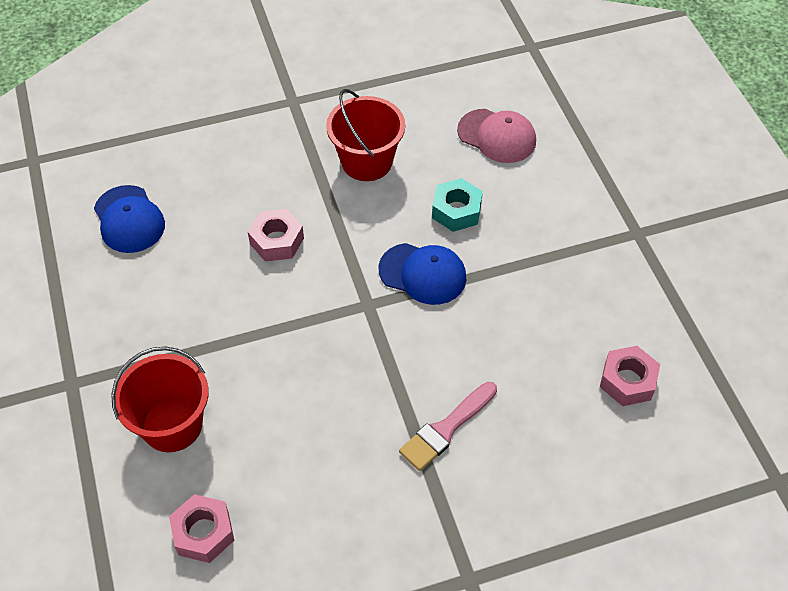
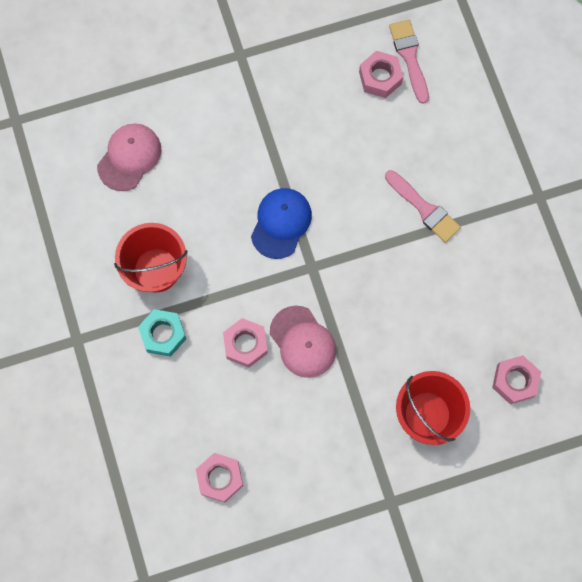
camera: 90 degrees left, 20 degrees up
(129, 219) = (220, 478): blue cap -> pink nut
(275, 295) = (302, 342): none -> pink cap
(456, 211) = (214, 194): turquoise nut -> turquoise nut (163, 334)
(663, 416) = (409, 57): none -> pink brush

